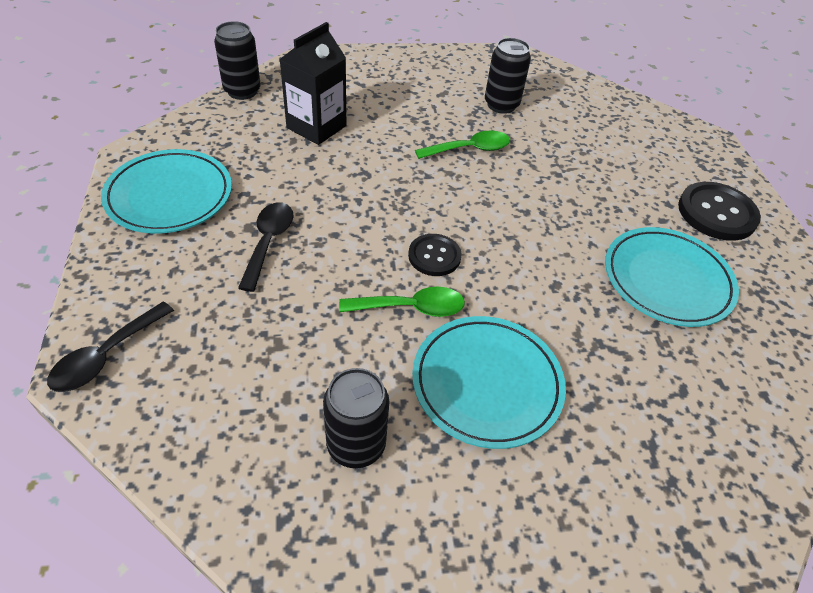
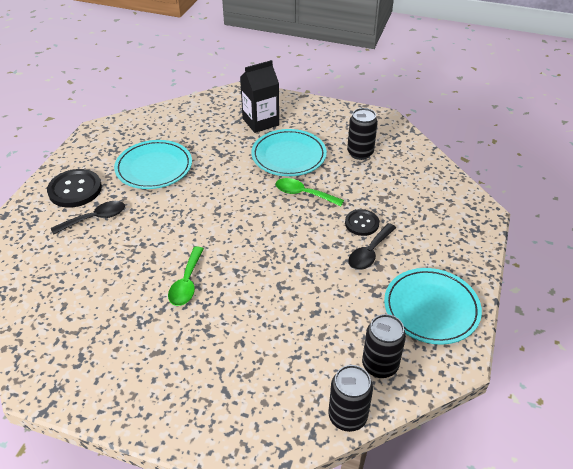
camera: 150 degrees left, 5 degrees down
(106, 355) = (471, 216): black spoon -> black spoon (95, 218)
(316, 127) = (295, 344): black carton -> black carton (260, 122)
(434, 256) = (272, 215): black button -> black button (361, 223)
(469, 149) = (186, 283): green spoon -> green spoon turned 90 degrees counterclockwise
(501, 105) = (118, 320): black can -> black can (380, 365)

